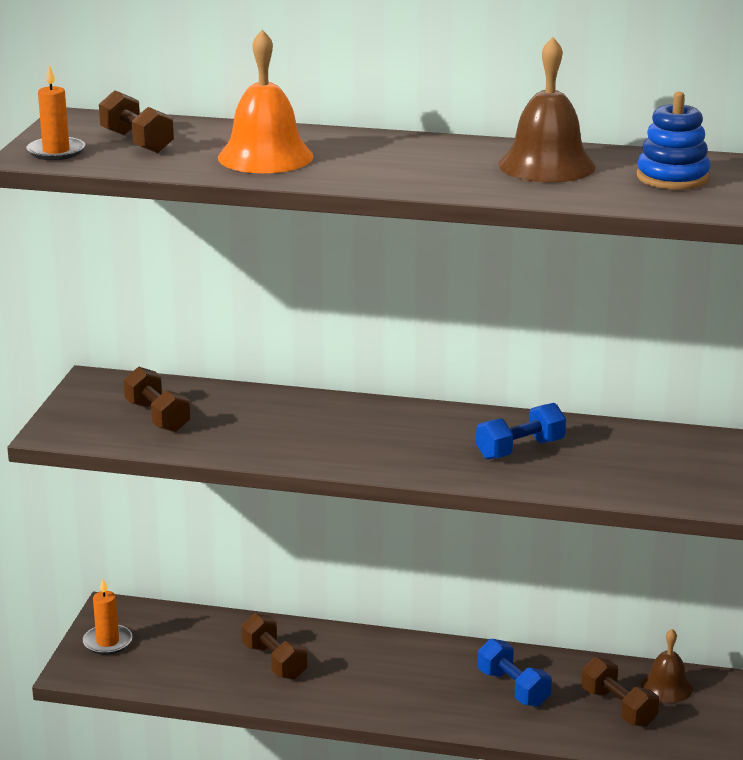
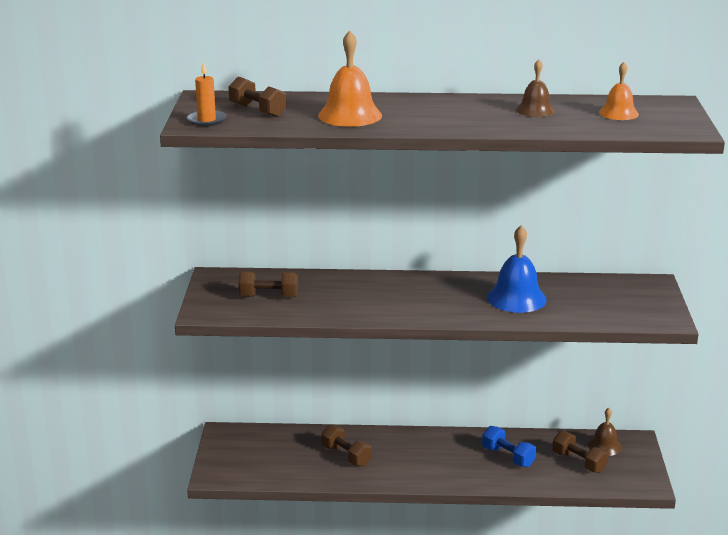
camera: 10 degrees left, 0 degrees up
(107, 642) = (228, 454): orange candle -> none
(157, 417) = (269, 296): brown dumbbell -> brown dumbbell turned 45 degrees counterclockwise
(520, 449) = (516, 298): blue dumbbell -> blue bell
(546, 165) = (535, 110): brown bell -> brown bell, size x0.62
(672, 177) = (618, 113): blue stacking toy -> orange bell

